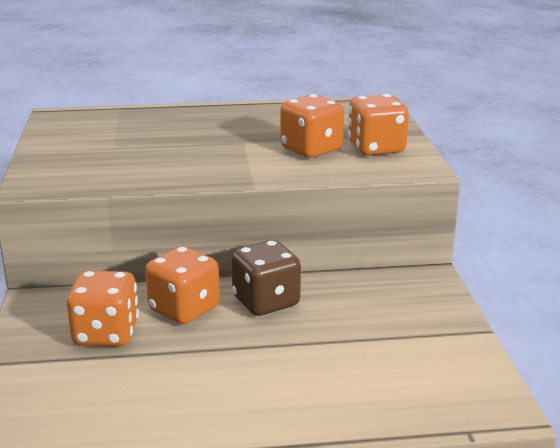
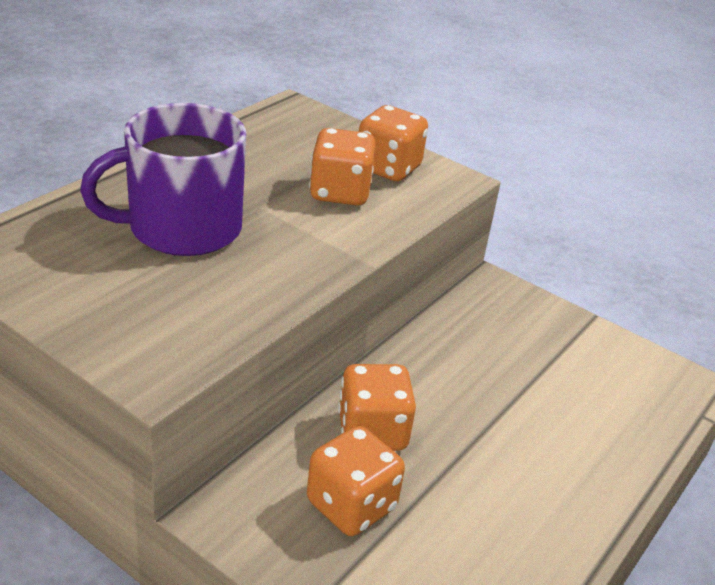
camera: 50 degrees left, 10 degrees up
(176, 136) = (182, 228): none -> purple mug
(266, 302) = (422, 381): brown dice -> none

